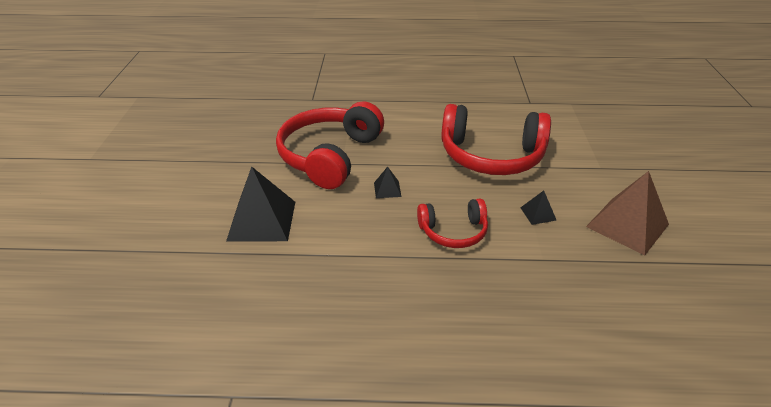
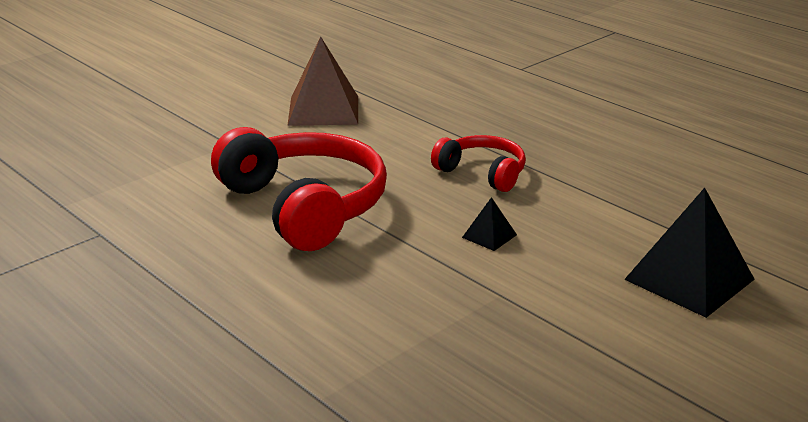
camera: 135 degrees left, 10 degrees down
(330, 156) = (504, 313): red headphones -> none
(538, 213) = (377, 147): black pyramid -> none

